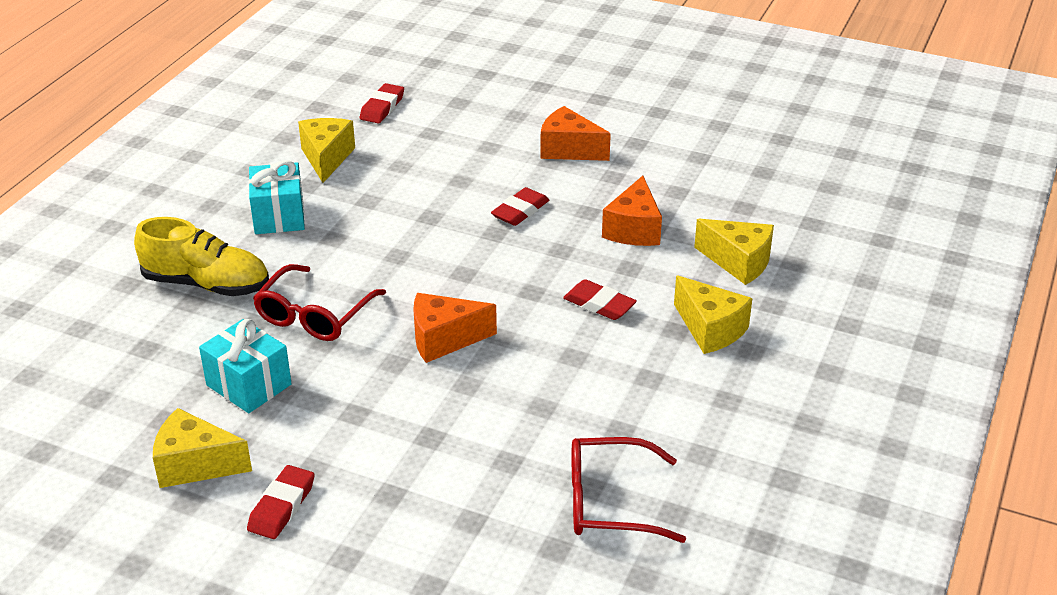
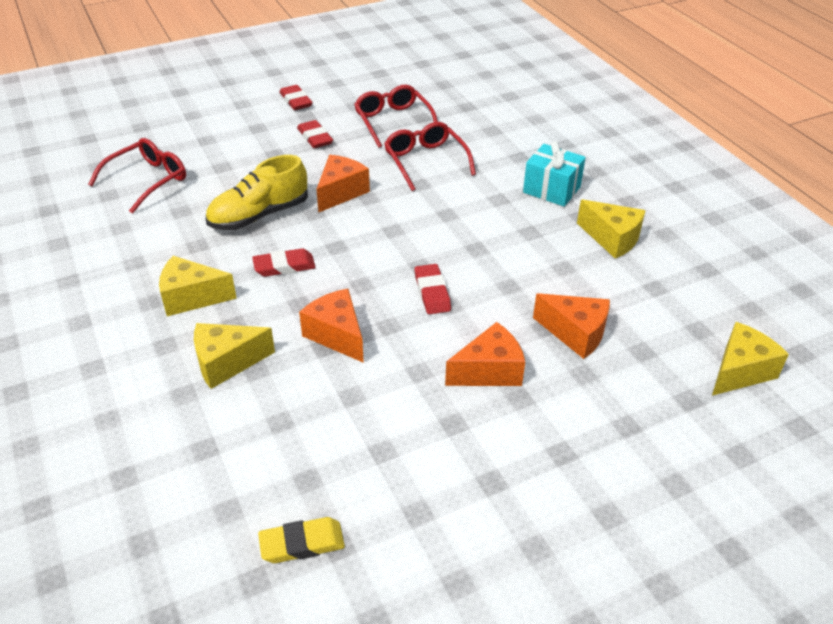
camera: 130 degrees right, 5 degrees up
(195, 465) = (356, 91): yellow cheese -> yellow cheese (740, 371)
(207, 284) = (504, 140): yellow shoe -> yellow shoe (259, 215)
(248, 385) = (393, 122): turquoise gift -> red glasses
(382, 107) = (673, 302): red eraser -> red eraser (315, 137)
(477, 132) = (575, 334): none -> orange cheese
(801, 150) = (302, 543): none -> yellow eraser

